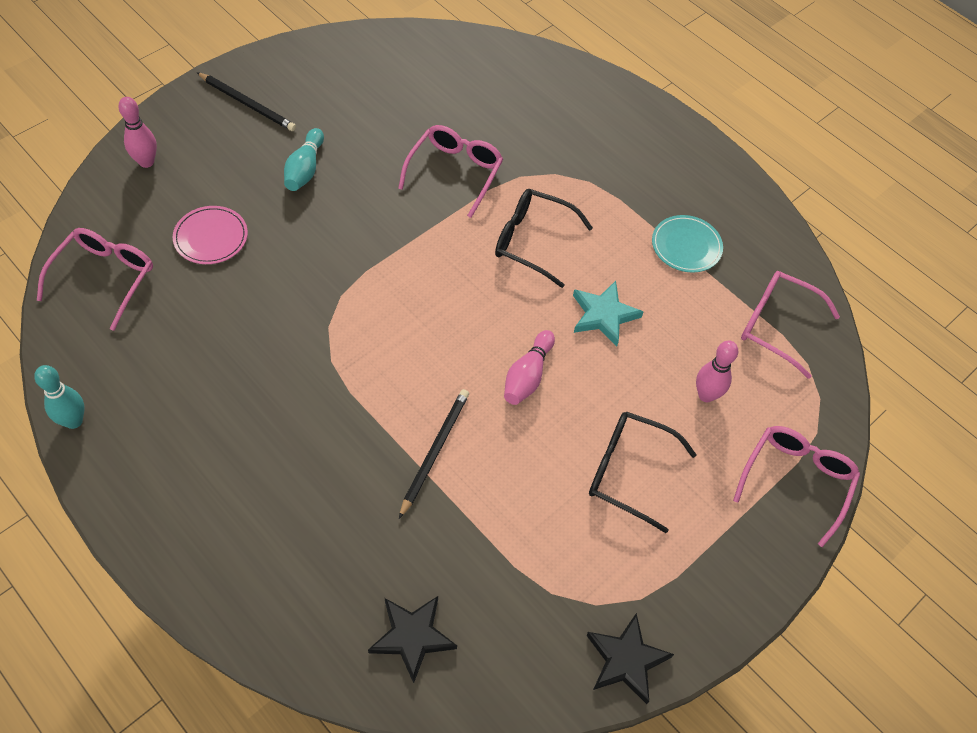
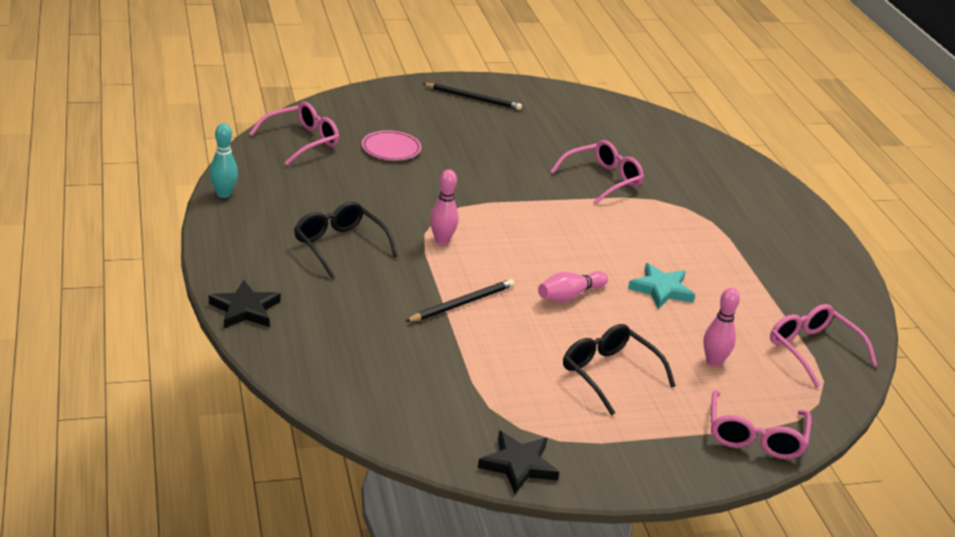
camera: 30 degrees right, 25 degrees down
(146, 162) = (377, 101): pink bowling pin -> pink bowling pin (442, 240)
(247, 104) = (473, 98): black pencil -> black pencil turned 45 degrees counterclockwise
(305, 169) = (488, 141): turquoise bowling pin -> none
(412, 636) = (363, 382): black star -> black star (245, 309)
(532, 241) = (635, 233): black glasses -> black glasses (339, 245)
(686, 246) = (767, 281): turquoise plate -> none
(796, 480) = (755, 436): pink glasses -> pink glasses turned 135 degrees clockwise

